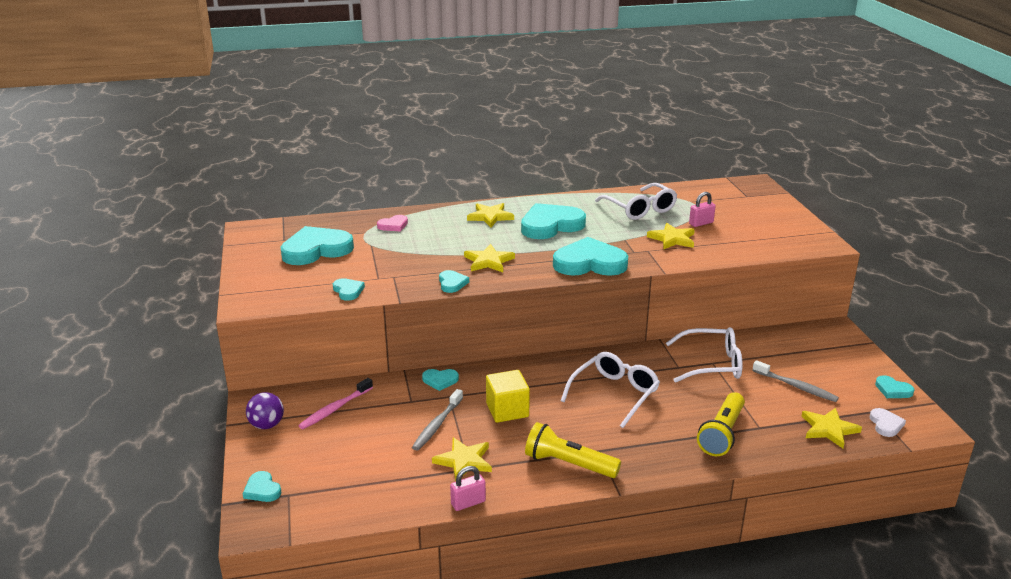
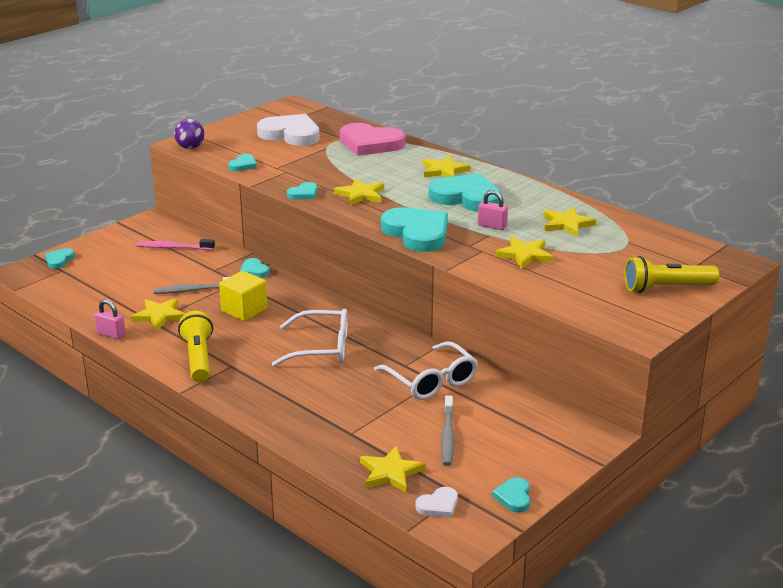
camera: 55 degrees right, 0 degrees up
(267, 425) = (129, 233): purple ball -> purple ball (190, 147)
(316, 250) = (291, 134): turquoise heart -> white heart
(393, 225) = (370, 144): pink heart -> pink heart, size x2.15
(640, 209) = (567, 224): white glasses -> yellow star
(701, 223) = (583, 259): pink padlock -> pink padlock (492, 226)
(722, 434) = (318, 416): yellow flashlight -> yellow flashlight (666, 288)

